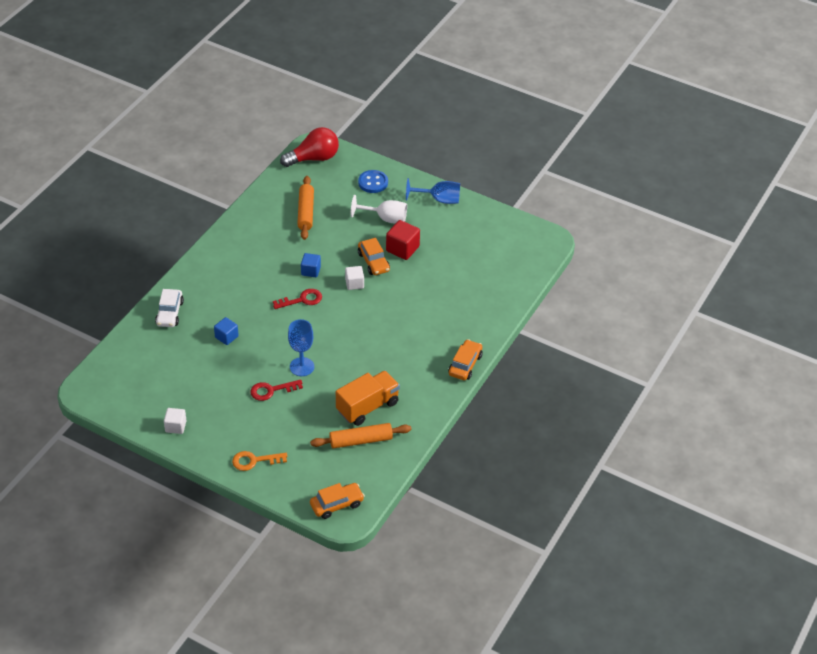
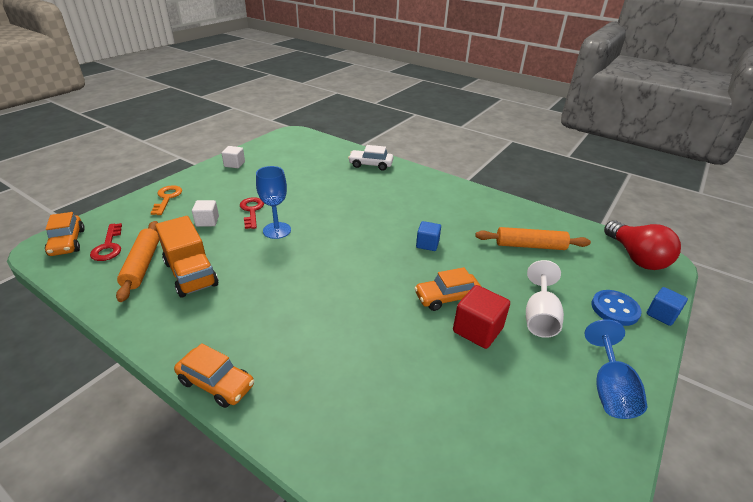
camera: 95 degrees right, 10 degrees down
(226, 337) = (334, 190): blue cube -> blue cube (661, 315)
(302, 300) = (380, 236): red key -> red key (108, 246)
(354, 283) = (405, 277): white cube -> white cube (207, 221)

